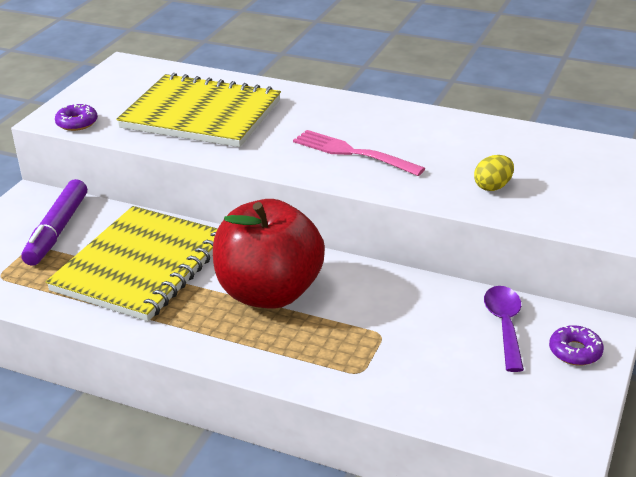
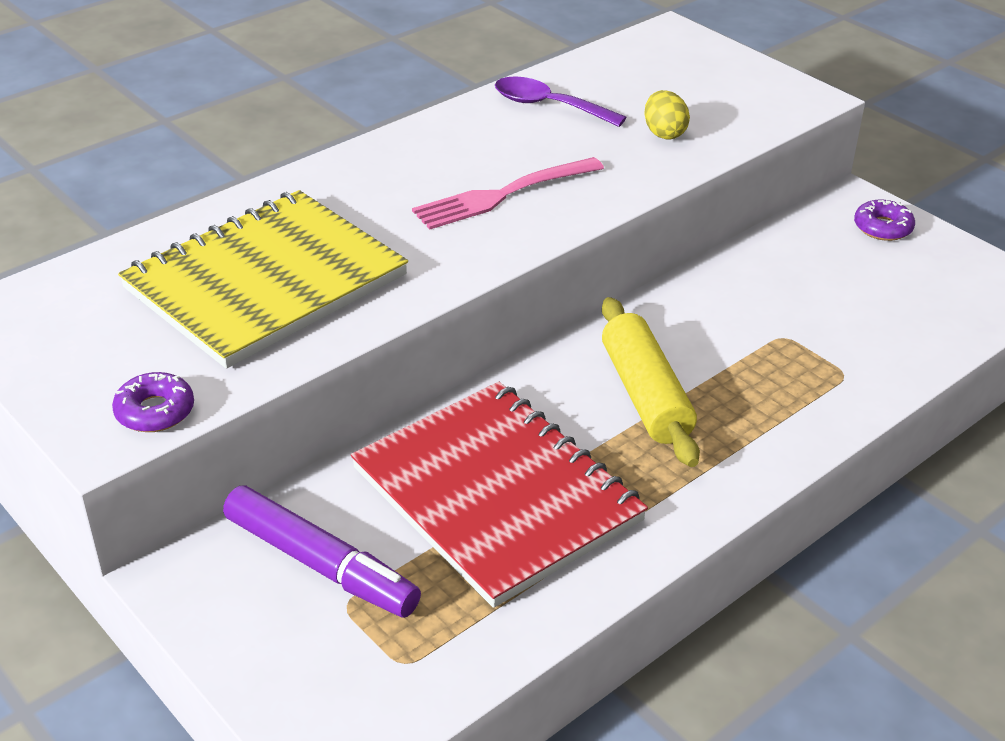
camera: 65 degrees left, 5 degrees up
(141, 266) = (496, 495): yellow notebook -> red notebook
(269, 293) = (646, 395): red apple -> yellow rolling pin
(504, 325) = (816, 252): purple spoon -> purple spoon (548, 106)

